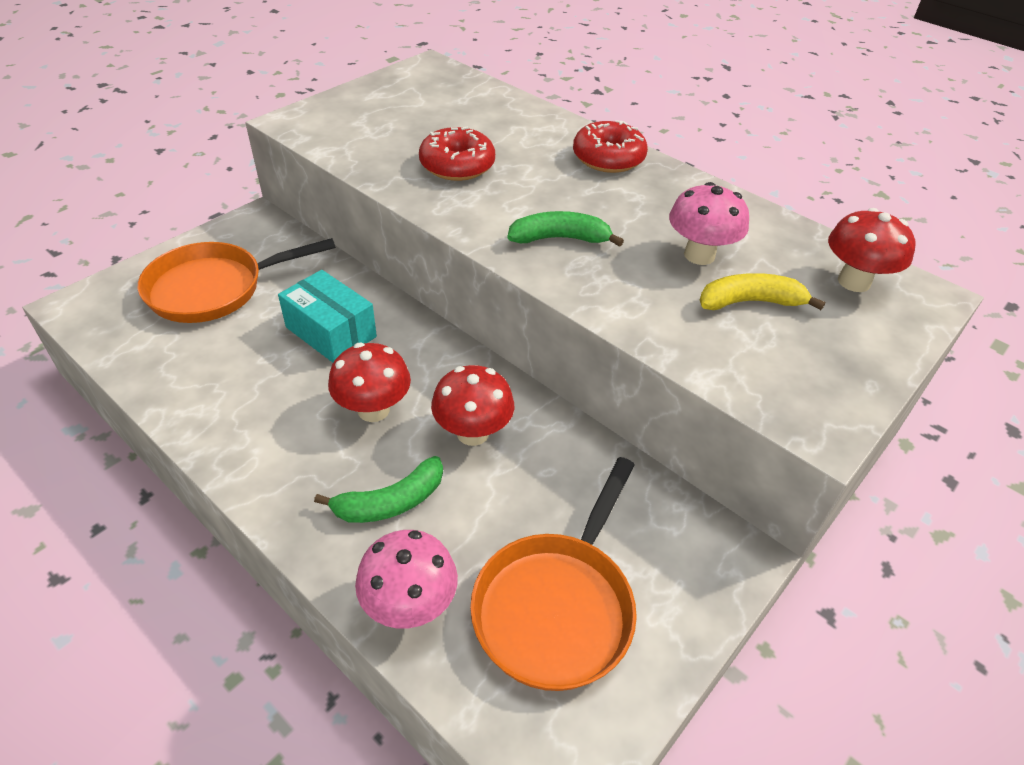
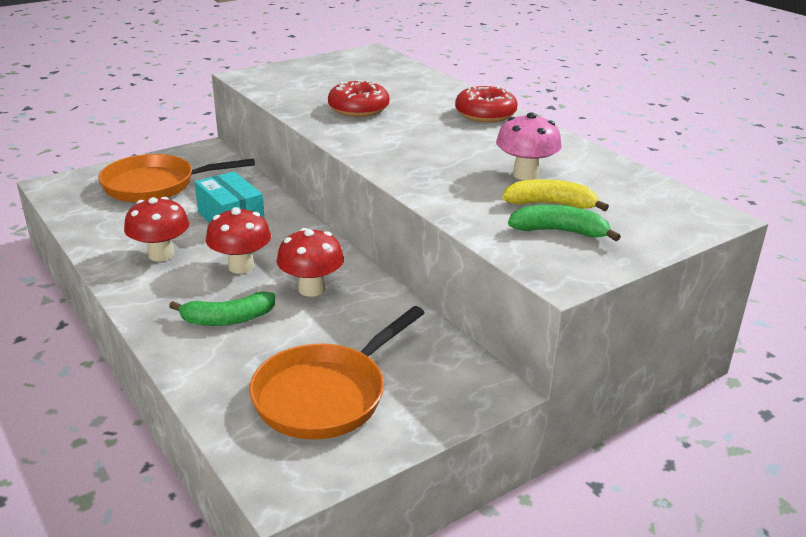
camera: 15 degrees right, 15 degrees down
(410, 605) = (213, 377): pink mushroom -> none
(560, 239) = (415, 155): green banana -> green banana (559, 231)
(854, 282) = (651, 202): red mushroom -> red mushroom (161, 255)

